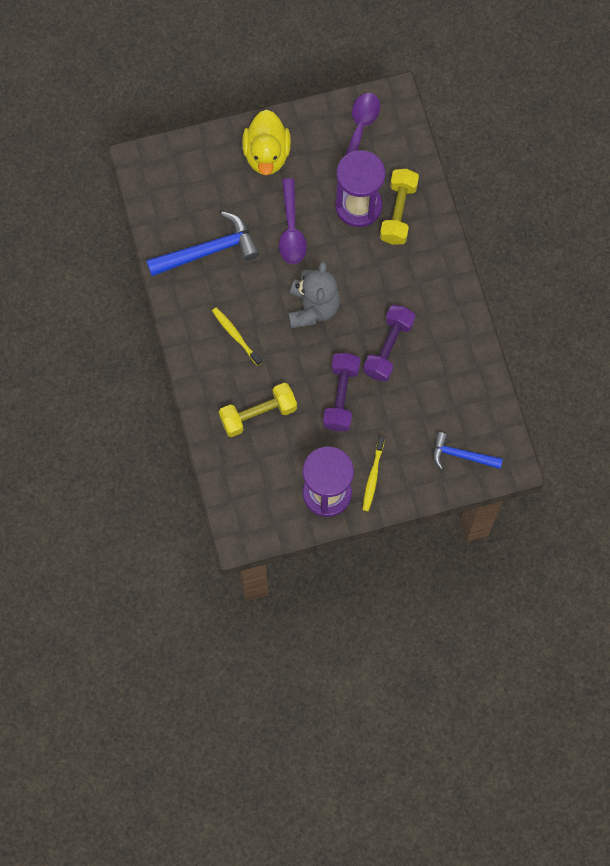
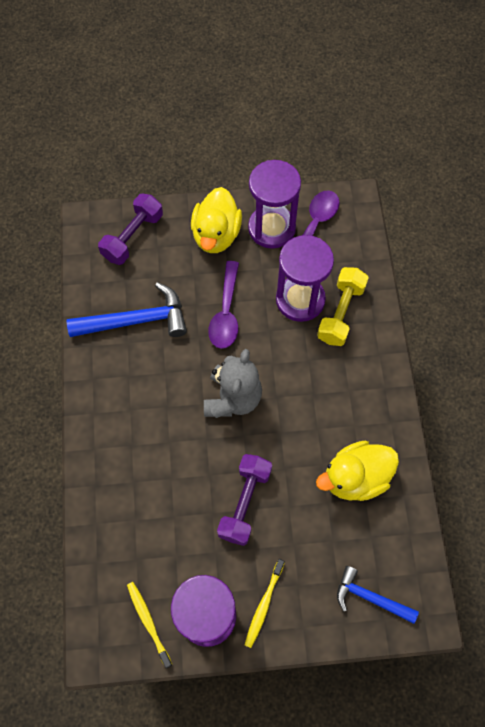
camera: 10 degrees right, 5 degrees down
(236, 336) = (144, 415): yellow toothbrush -> yellow toothbrush (148, 622)
(258, 414) = (149, 507): yellow dumbbell -> none
(319, 139) = (271, 228): none -> purple hourglass
(388, 348) = (306, 456): purple dumbbell -> purple dumbbell (133, 237)
(434, 359) = (355, 478): none -> yellow duck

